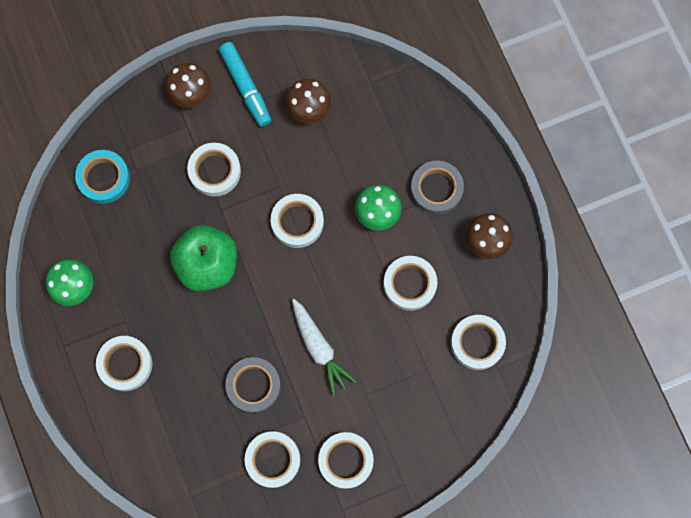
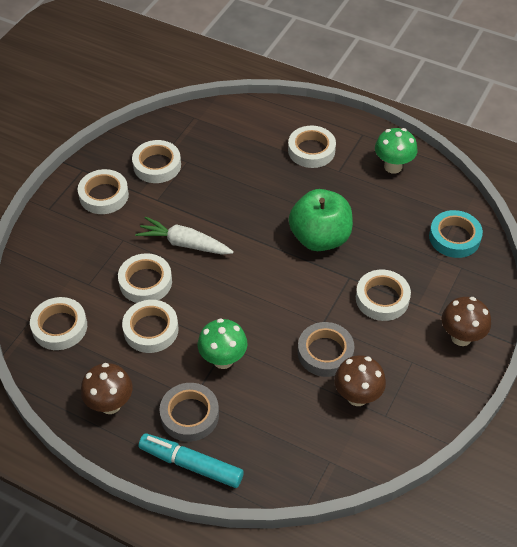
camera: 140 degrees right, 25 degrees down
(246, 87) = (427, 375): turquoise marker -> turquoise marker (191, 464)
(253, 385) = (211, 193): grey tape -> grey tape (325, 352)
(297, 222) = (282, 309): white tape -> white tape (145, 282)

